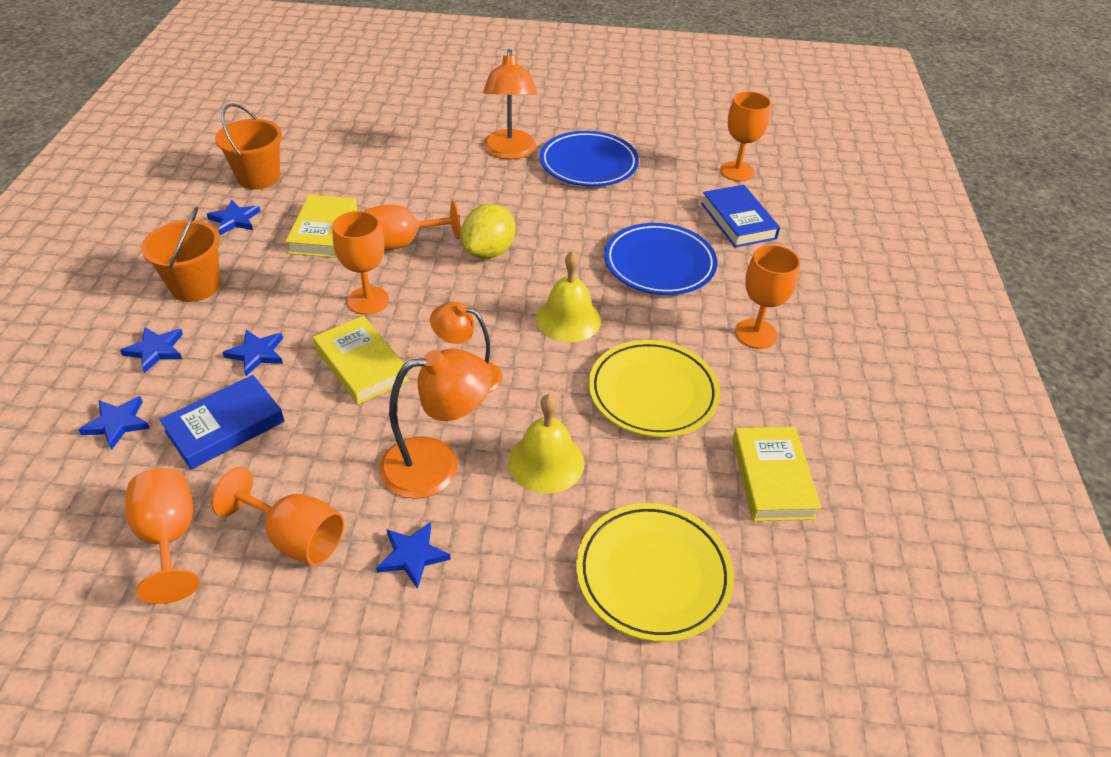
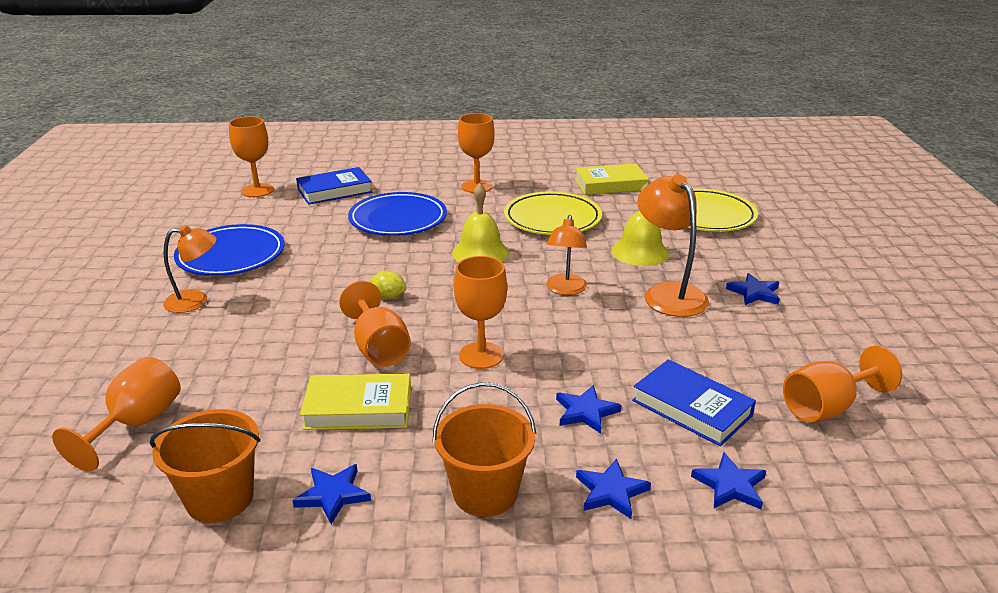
camera: 95 degrees left, 15 degrees down
(295, 537) = (777, 344): orange goblet -> orange goblet (136, 424)
(361, 365) = (575, 344): yellow book -> none
(489, 251) = (389, 296): yellow lemon -> yellow lemon, size x0.54
(509, 152) = (195, 301): orange lamp -> orange lamp, size x0.66

